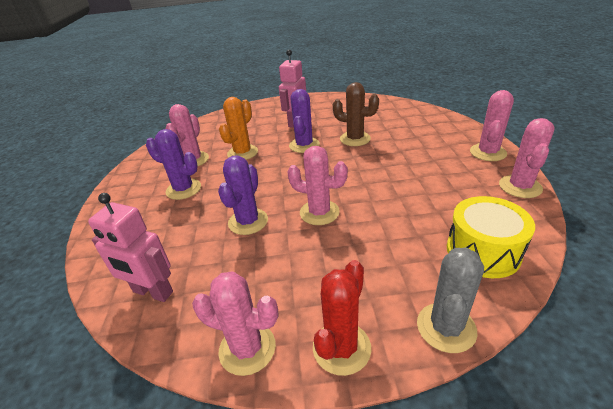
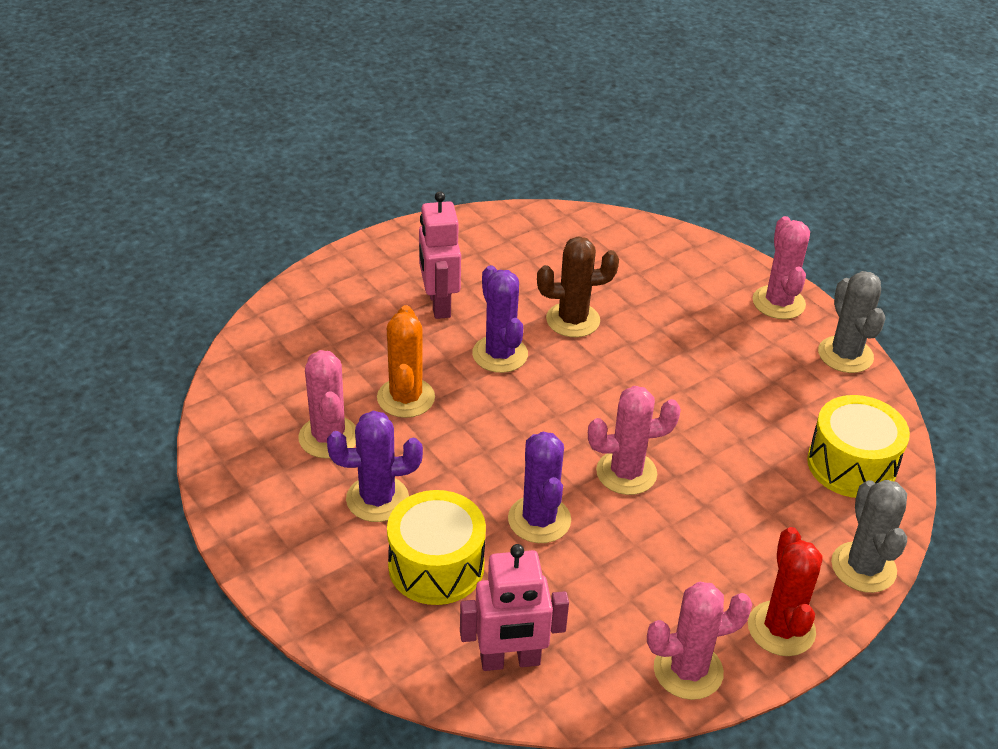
camera: 35 degrees left, 5 degrees up
(174, 227) = (436, 566): none -> yellow drum
(520, 187) = (845, 355): pink cactus -> grey cactus

